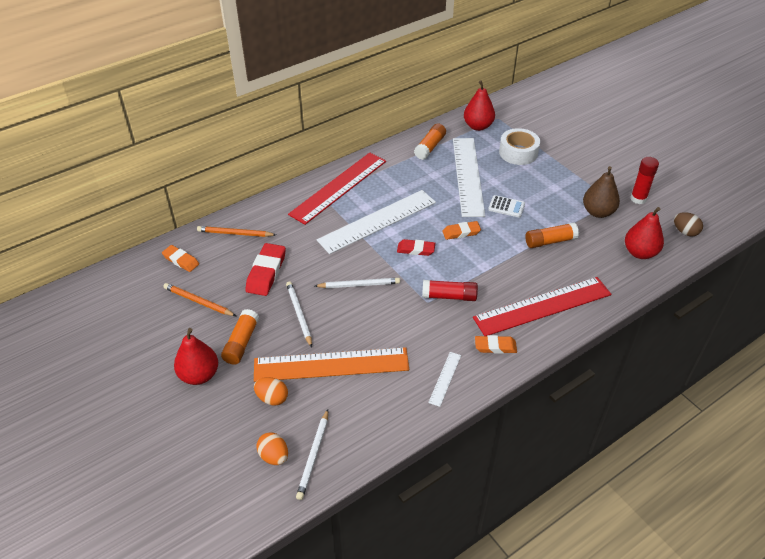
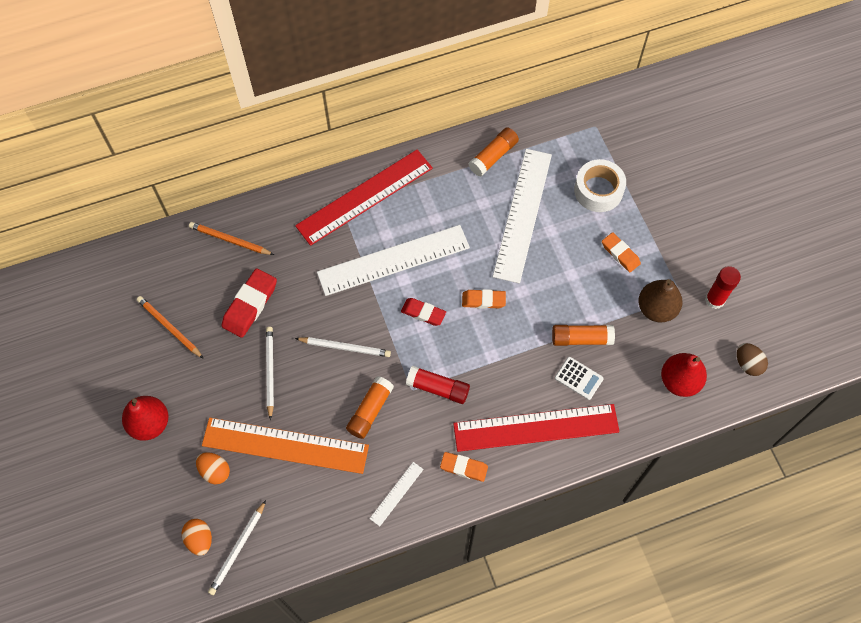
camera: 15 degrees right, 20 degrees up
(181, 260) = (163, 265): orange eraser -> orange eraser (620, 254)
(241, 342) = (201, 393): orange glue stick -> orange glue stick (370, 410)
(478, 126) = (565, 134): red pear -> none
(506, 207) = (550, 274): white calculator -> white calculator (578, 378)

